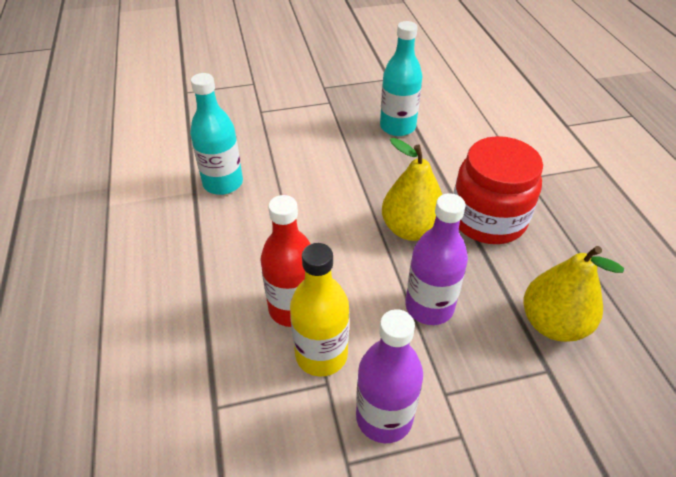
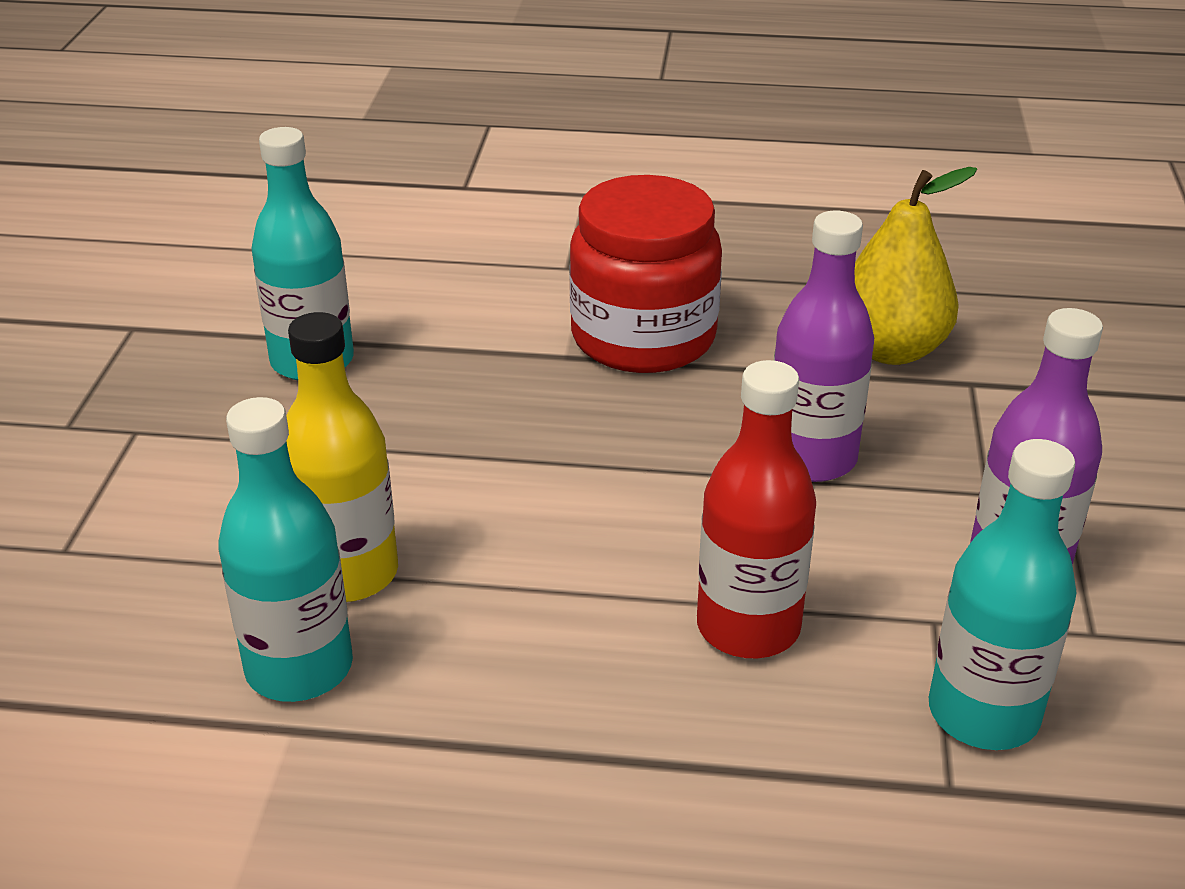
camera: 70 degrees left, 10 degrees down
(266, 415) = (983, 714): none -> turquoise bottle
(321, 355) = (871, 613): yellow bottle -> yellow bottle (348, 573)
(411, 229) = (619, 427): yellow pear -> none

